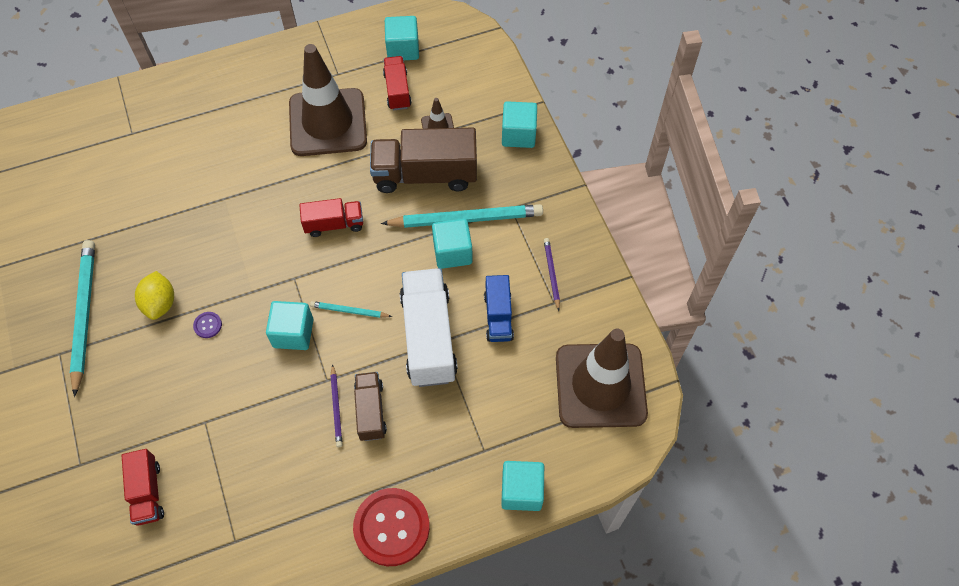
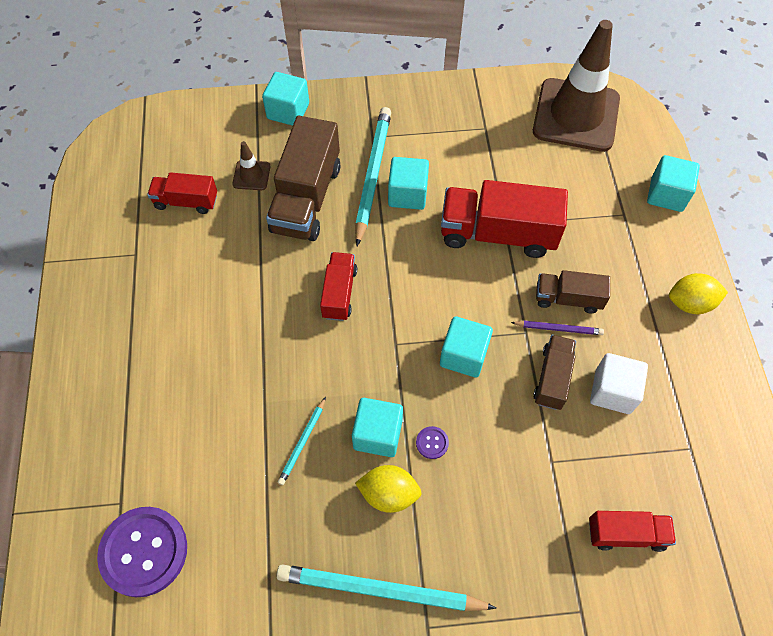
camera: 75 degrees left, 0 degrees up
(98, 158) = (144, 551): none -> purple button
(280, 464) = (612, 391): none -> white cube
(284, 410) = (552, 378): none -> brown truck
(328, 122) = (200, 276): brown traffic cone -> none
(349, 311) = (450, 297): turquoise pencil -> turquoise pencil (302, 442)
(391, 527) = (690, 303): red button -> yellow lemon
(403, 49) = (131, 185): turquoise cube -> turquoise cube (377, 434)
(428, 337) = (498, 234): white truck -> red truck
(498, 316) = (489, 173): blue truck -> none
(551, 274) = (454, 122): purple pencil -> none

